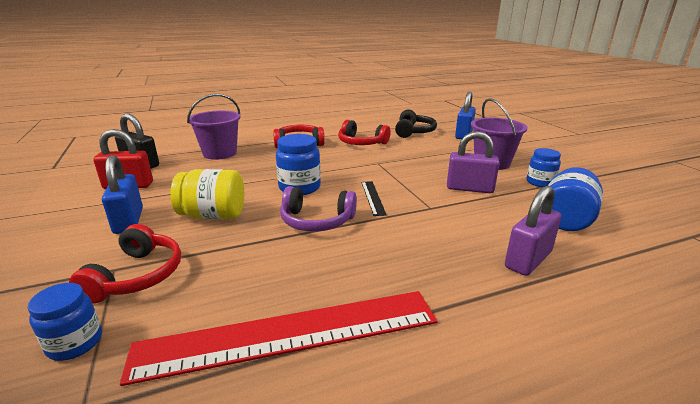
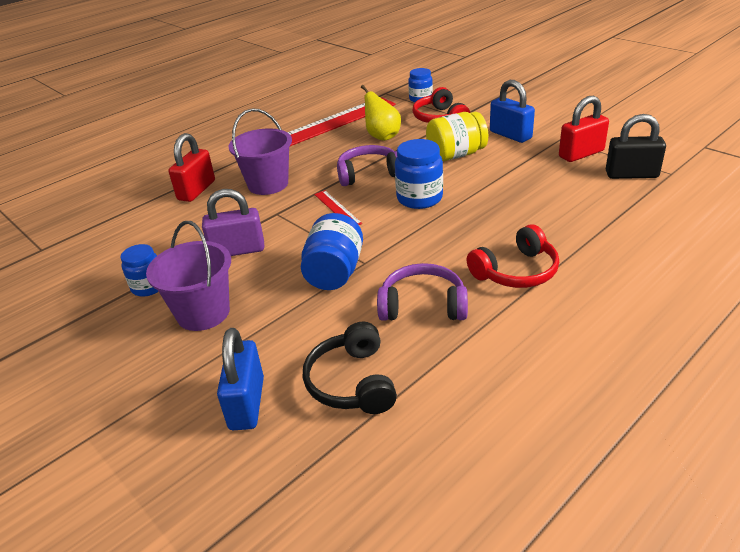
camera: 160 degrees right, 10 degrees up
(220, 153) = (585, 216): purple bucket -> purple bucket (268, 184)
(246, 269) = (382, 136): none -> yellow pear
(361, 143) = (423, 305): red headphones -> purple headphones
(372, 197) = (337, 208): black ruler -> red ruler
(528, 260) = (196, 190): purple padlock -> red padlock
(566, 219) = (147, 236): blue jar -> blue jar (334, 273)

